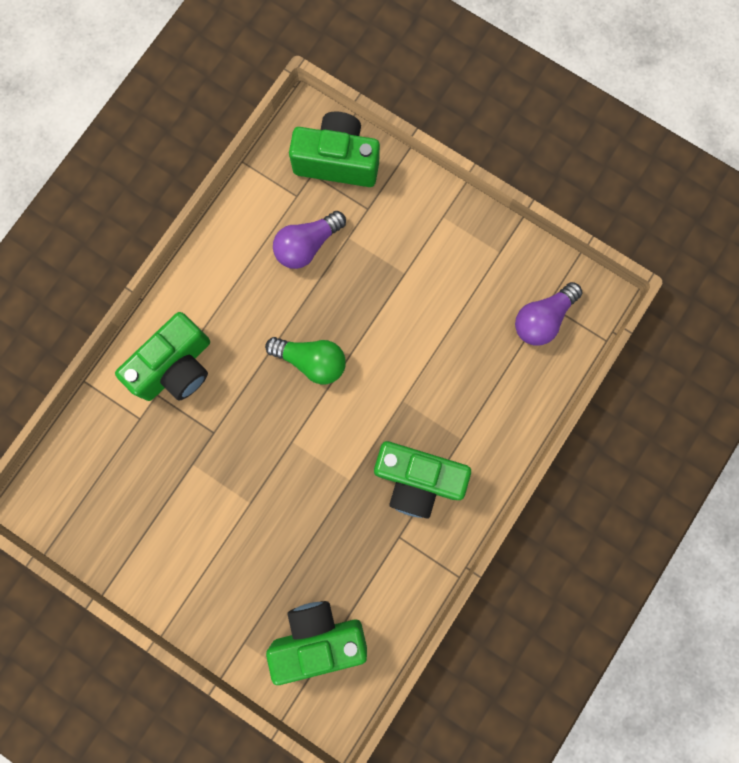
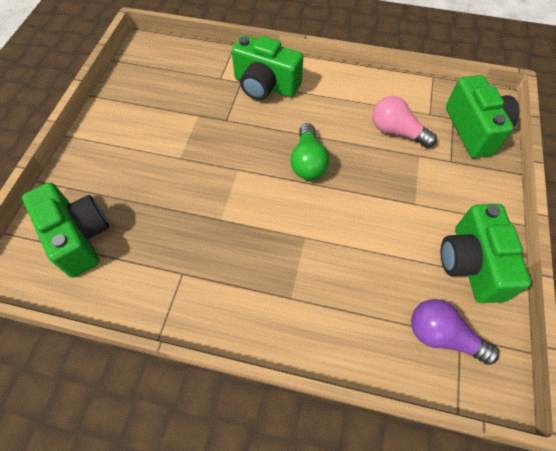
camera: 70 degrees right, 20 degrees down
(307, 245) = (396, 131): purple light bulb -> pink light bulb
(417, 479) = (239, 271): green camera -> green camera (471, 264)

